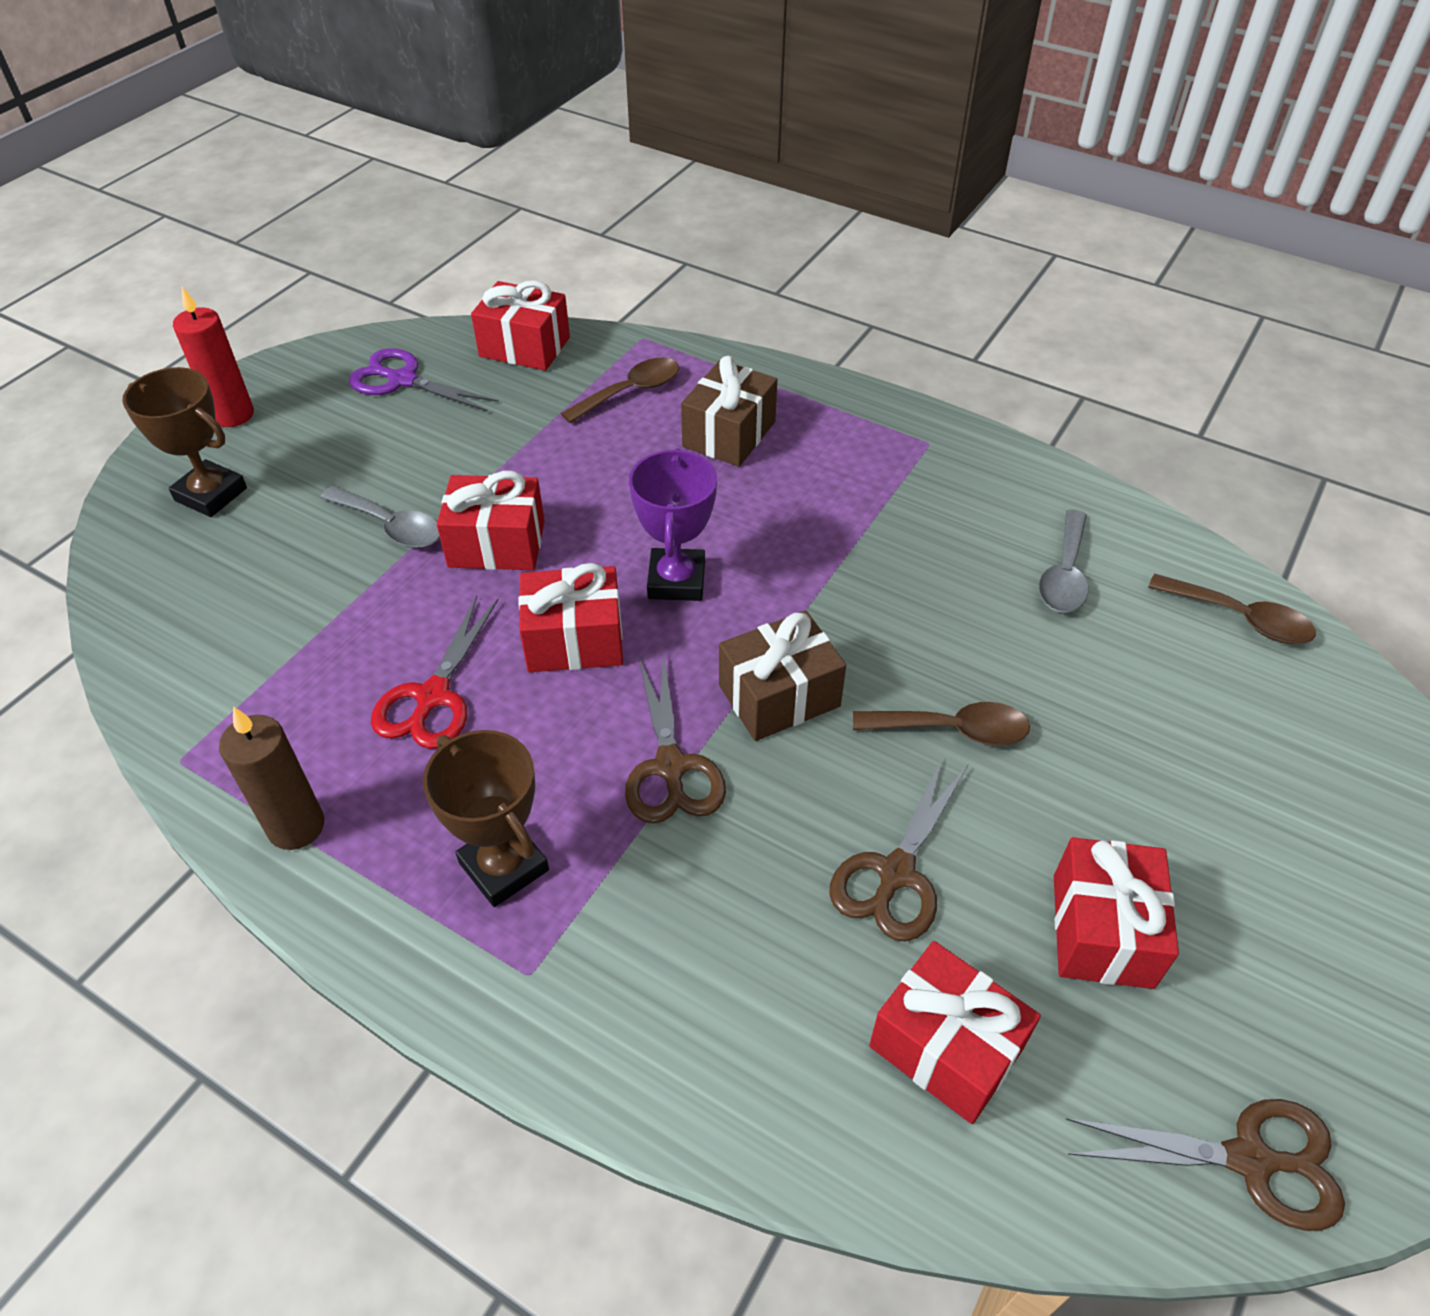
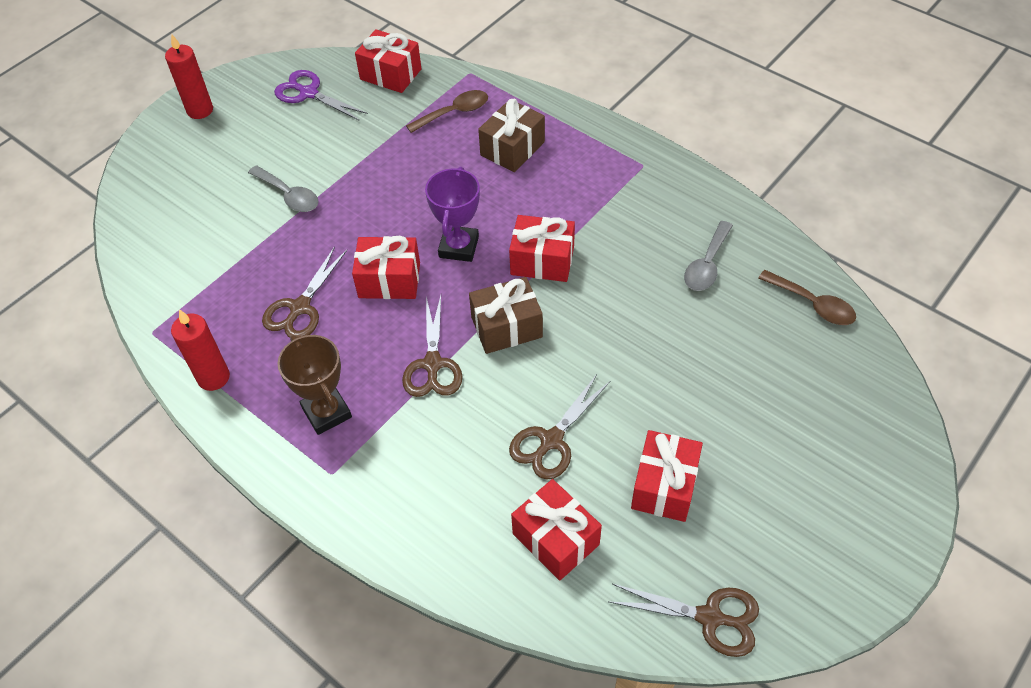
camera: 10 degrees right, 5 degrees up
(211, 494) = (182, 165): brown trophy -> none
(296, 826) = (213, 377): brown candle -> red candle
(433, 697) = (300, 308): red scissors -> brown scissors
(497, 544) = (352, 213): red gift -> red gift (542, 261)
(952, 730) = (607, 358): brown spoon -> none

